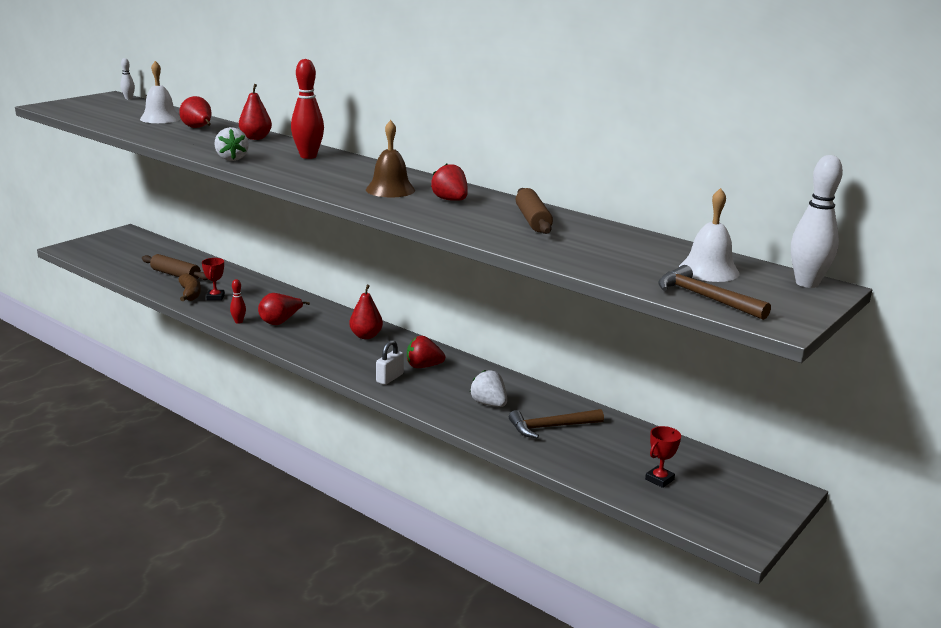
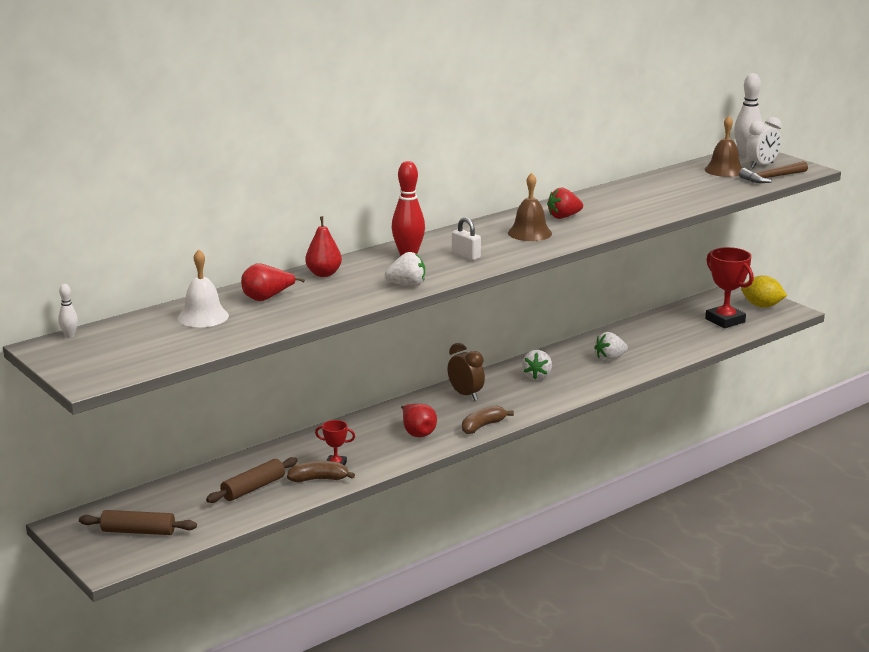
camera: 75 degrees left, 0 degrees up
(238, 321) = (409, 453): red bowling pin -> none
(299, 348) = (482, 426): none -> brown banana
(366, 336) = (465, 395): red pear -> brown clock
(390, 378) = (556, 391): white padlock -> white padlock (466, 256)
(423, 366) = (537, 376): red strawberry -> white strawberry
(533, 220) = (618, 199): brown rolling pin -> brown rolling pin (138, 531)
(551, 427) = (650, 342): brown hammer -> none
(659, 479) = (725, 320): red trophy -> red trophy, size x1.94
(708, 270) = (724, 170): white bell -> brown bell
(738, 510) = (762, 306): none -> yellow lemon
(759, 292) = (761, 165): none -> white clock

